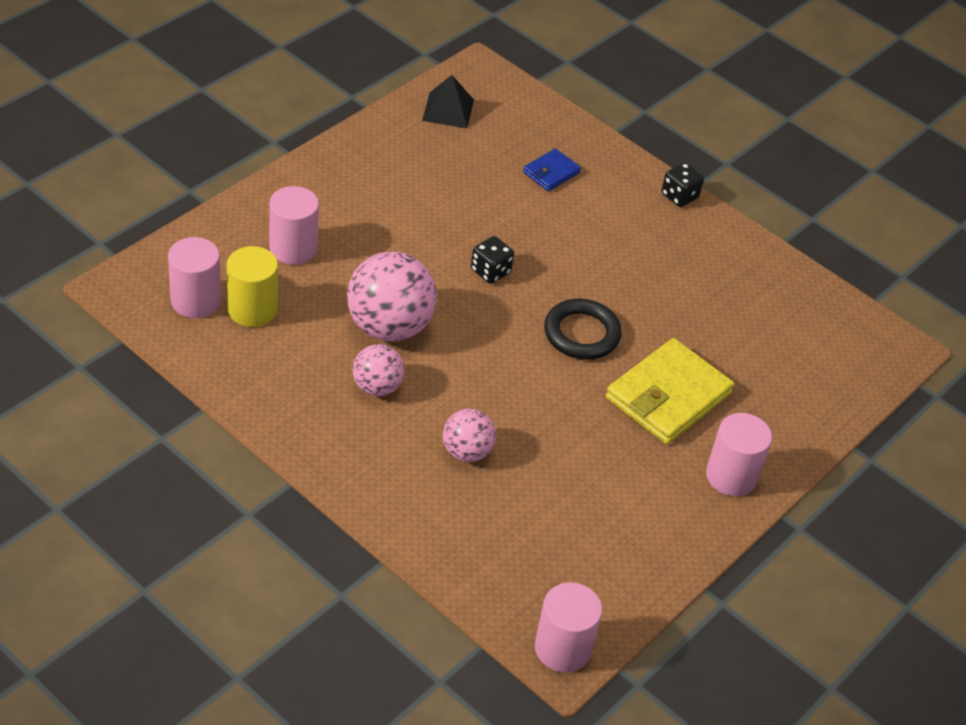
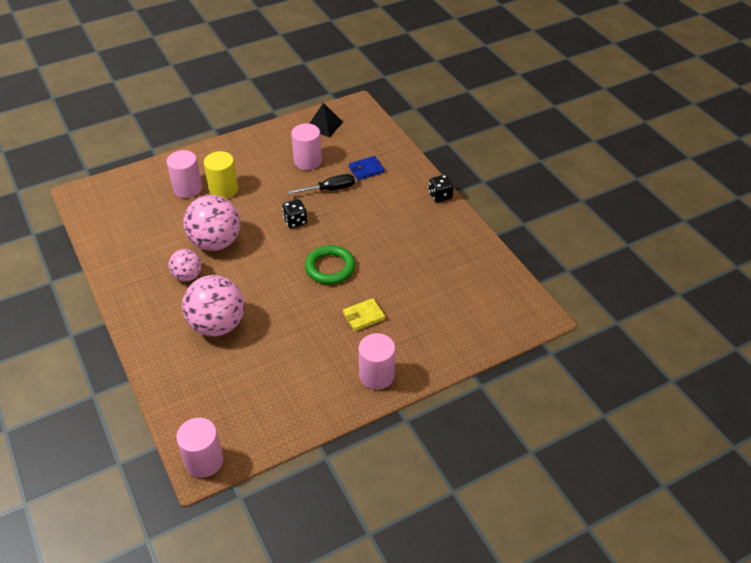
camera: 25 degrees right, 0 degrees up
(195, 300) = (116, 208): pink cylinder -> pink cylinder (307, 161)
(252, 309) = (144, 219): yellow cylinder -> yellow cylinder (223, 190)
(466, 452) = (217, 325): pink ball -> pink ball, size x1.78
(514, 213) = (330, 189): none -> black screwdriver
(581, 333) = (330, 267): black ring -> green ring
(668, 396) = (364, 316): yellow wallet -> yellow wallet, size x0.50

